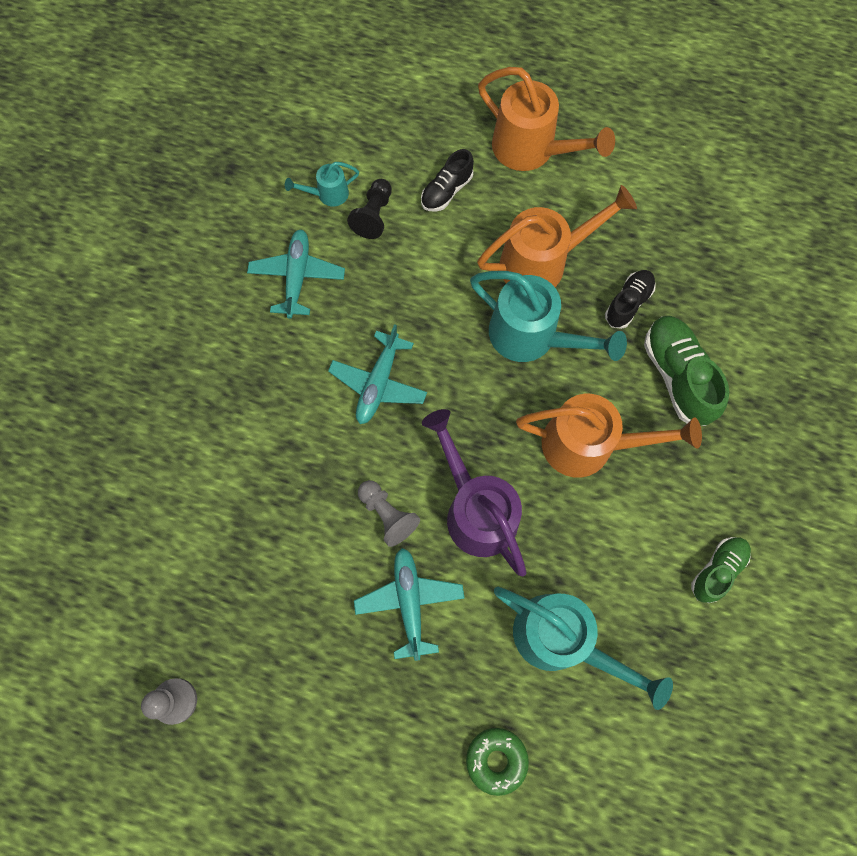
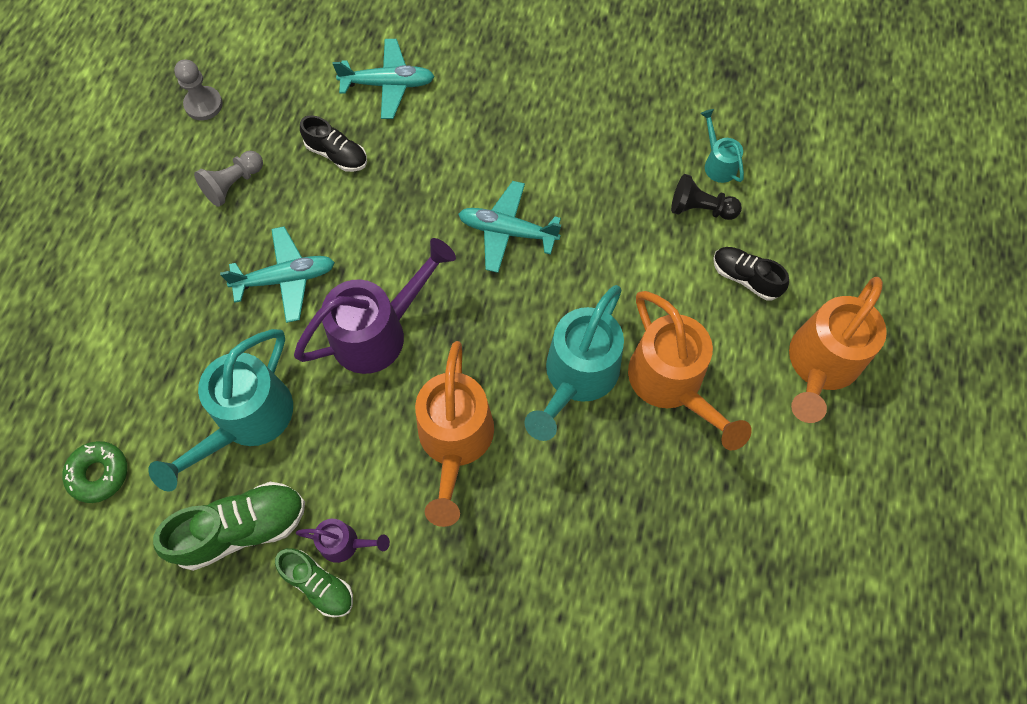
camera: 85 degrees right, 5 degrees down
(297, 277) = (616, 147): turquoise plane -> turquoise plane (388, 84)
(387, 515) = (370, 252): grey pawn -> grey pawn (233, 184)
(496, 760) = (137, 365): green donut -> green donut (99, 474)
(628, 303) = (633, 482): black shoe -> black shoe (337, 154)
(677, 376) = (546, 541): green shoe -> green shoe (241, 529)
(680, 546) = (345, 543): none -> purple watering can

